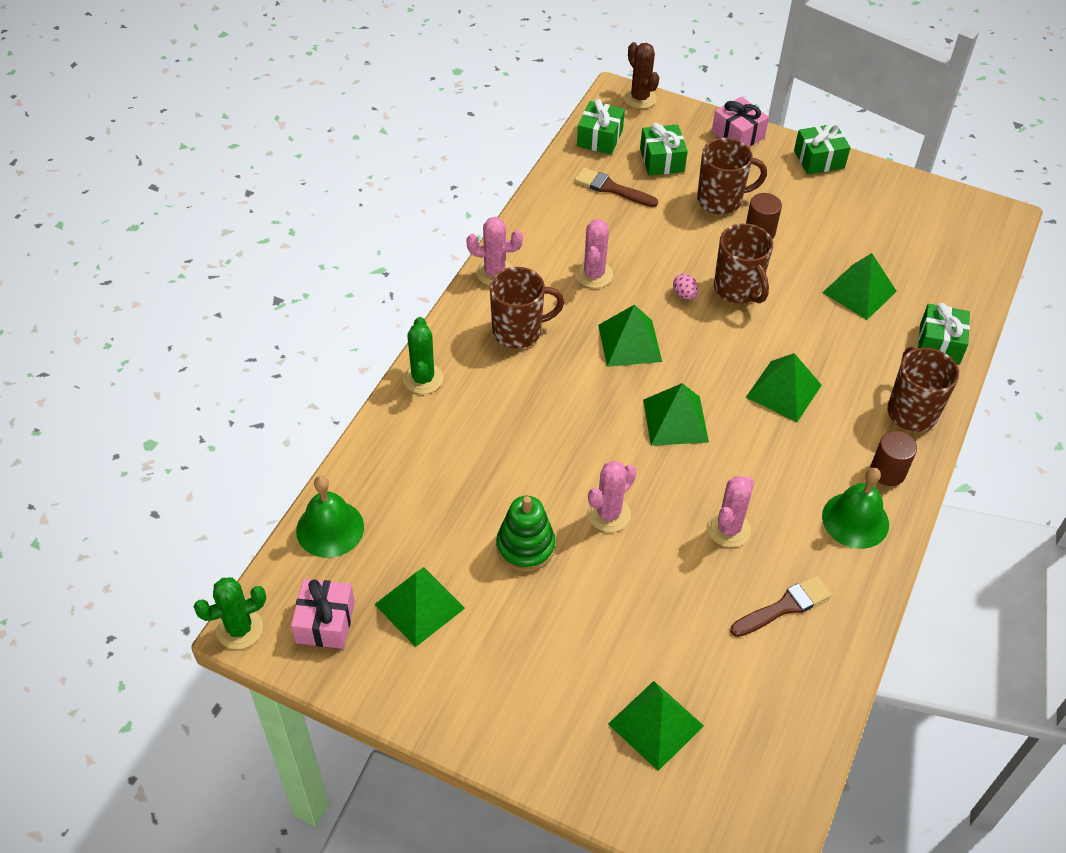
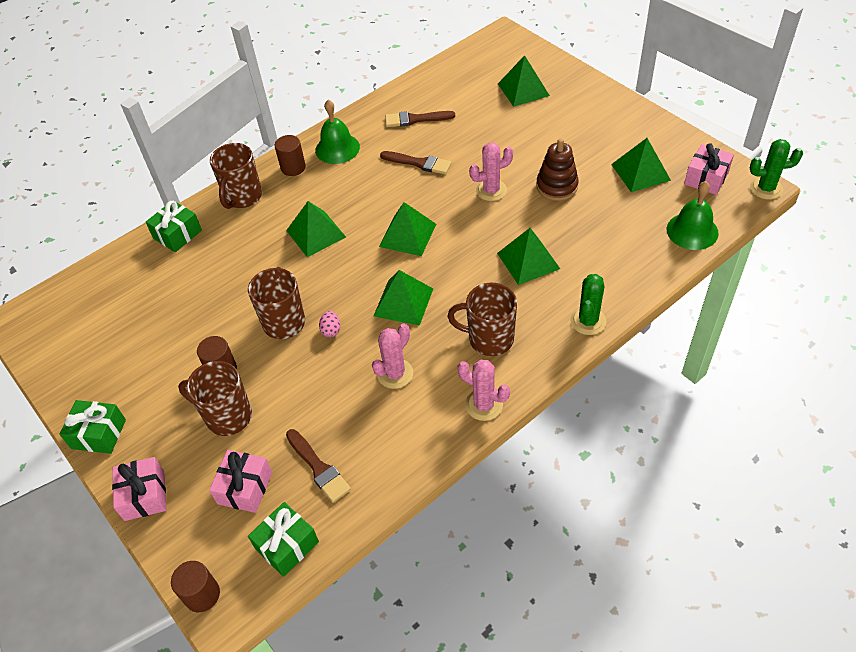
camera: 150 degrees left, 0 degrees up
(525, 546) = (557, 186): green stacking toy -> brown stacking toy
(640, 98) = (202, 594): brown cactus -> brown cylinder
(662, 160) = (245, 488): green gift -> pink gift
(728, 529) = (419, 163): pink cactus -> brown brush
(859, 292) = (193, 290): green pyramid -> green pyramid (528, 260)

